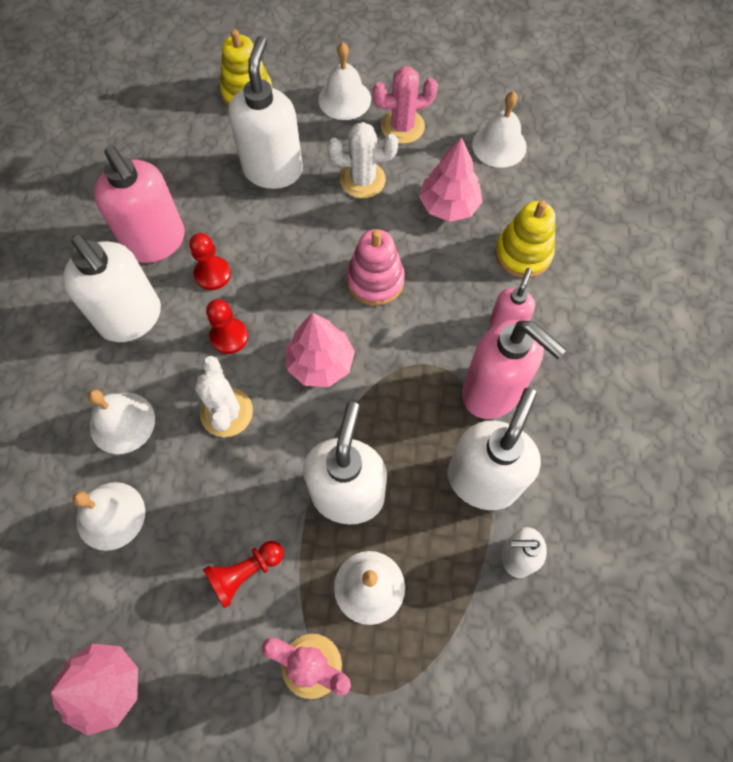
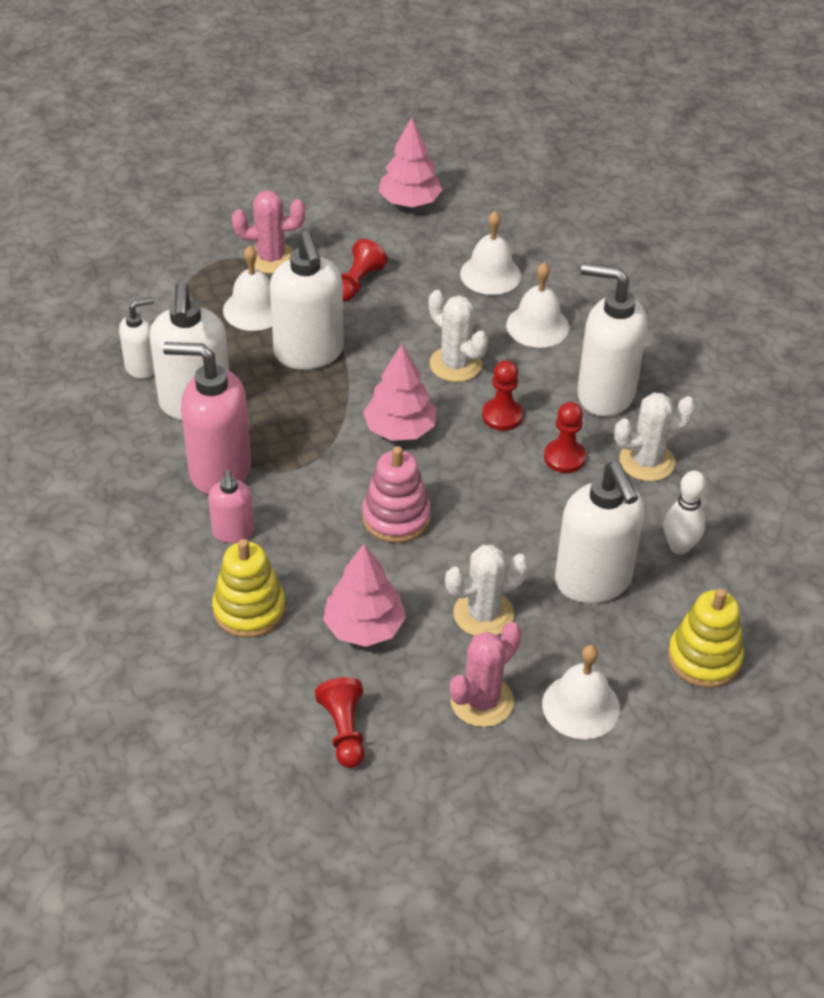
camera: 150 degrees right, 20 degrees down
(156, 242) = (646, 461): pink soap dispenser -> white cactus
(195, 168) = (679, 547): none -> white bowling pin
(499, 145) = (344, 731): white bell -> red pawn

